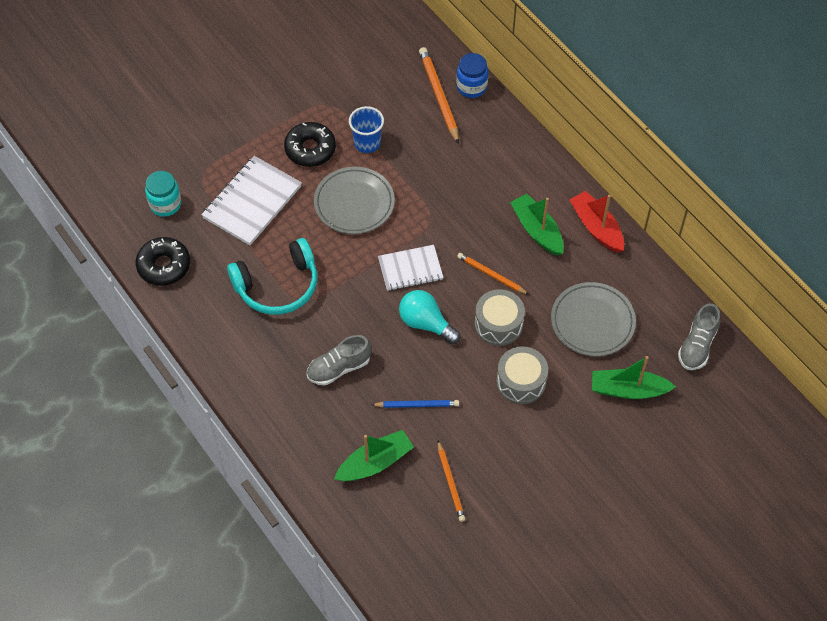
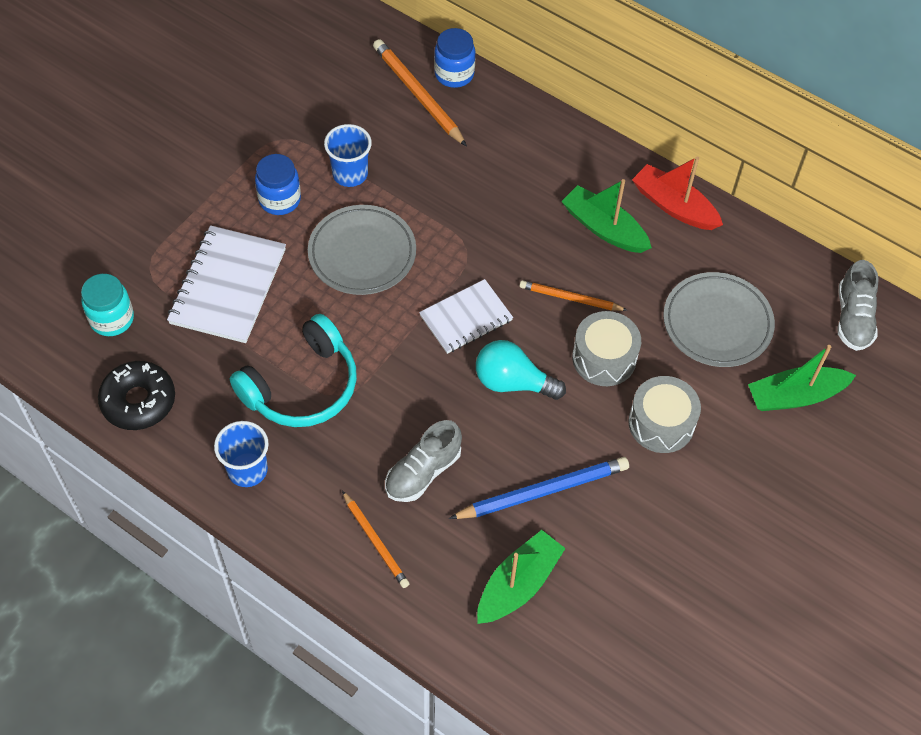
camera: 20 degrees left, 0 degrees up
(220, 333) = (247, 470): none -> blue cup
(310, 149) = (280, 200): black donut -> blue jar
(417, 405) = (542, 491): blue pencil -> blue pencil, size x1.59
(450, 483) = (625, 581): orange pencil -> orange pencil (375, 541)

